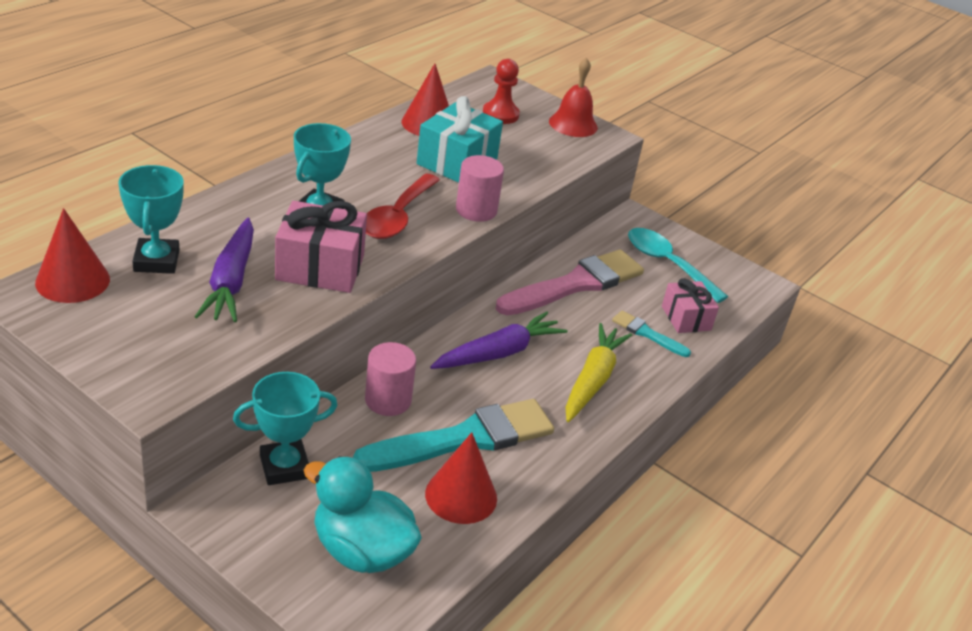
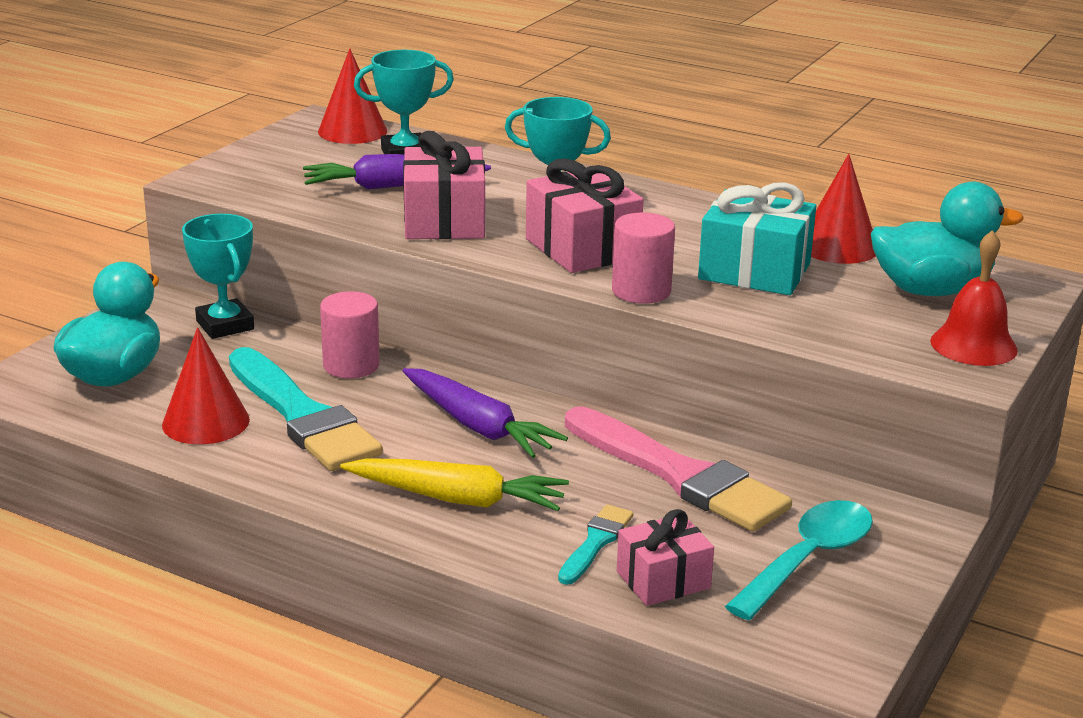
camera: 85 degrees right, 10 degrees down
(397, 217) = (582, 248): red spoon -> pink gift
(500, 114) = (930, 290): red pawn -> turquoise duck

